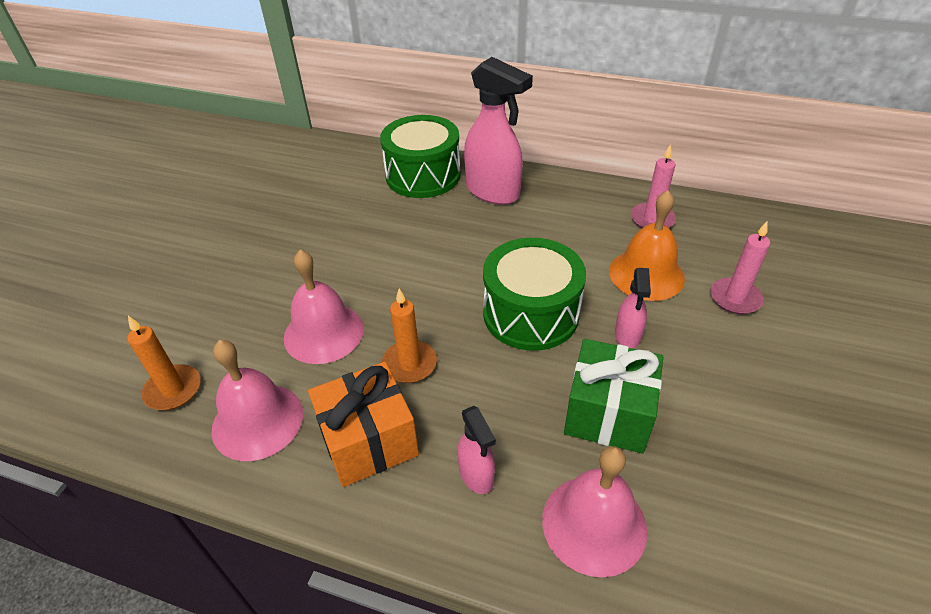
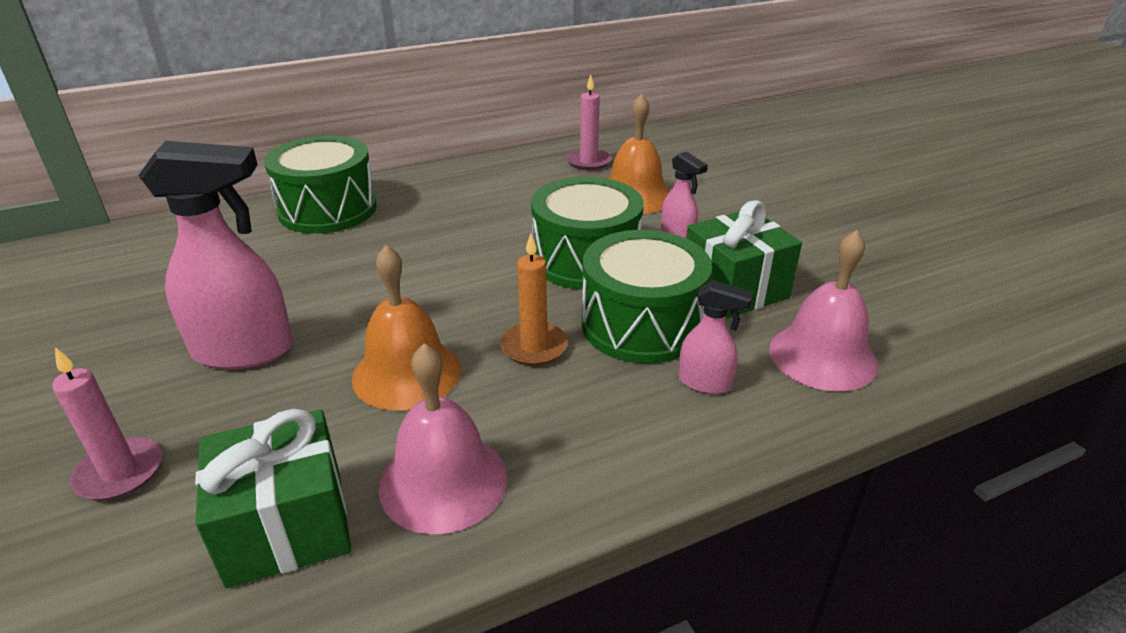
camera: 45 degrees left, 10 degrees down
(173, 390) = (286, 526): orange candle -> green gift
(323, 333) = (406, 373): pink bell -> orange bell
(369, 441) = (583, 421): orange gift -> none
(493, 192) = (424, 195): pink spray bottle -> pink spray bottle (244, 351)
(497, 395) = (642, 324): none -> green drum
(735, 298) = (712, 183): pink candle -> pink candle (120, 472)

